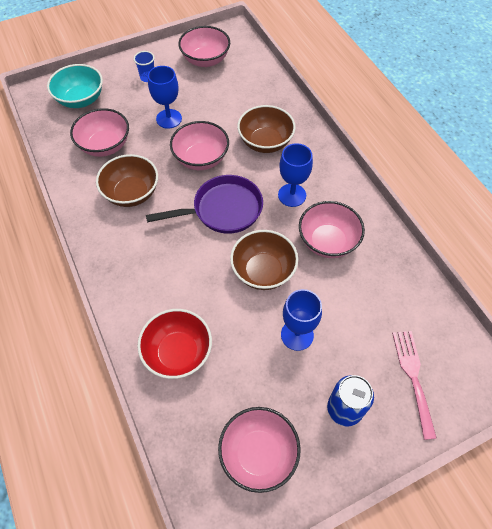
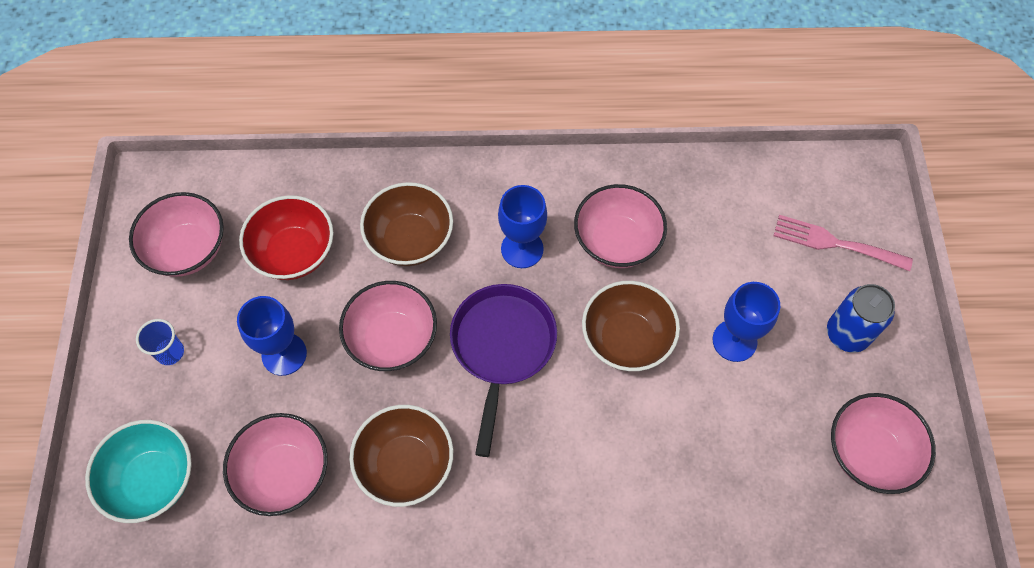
camera: 65 degrees left, 5 degrees up
(178, 353) = (703, 496): red bowl -> red bowl (294, 253)

